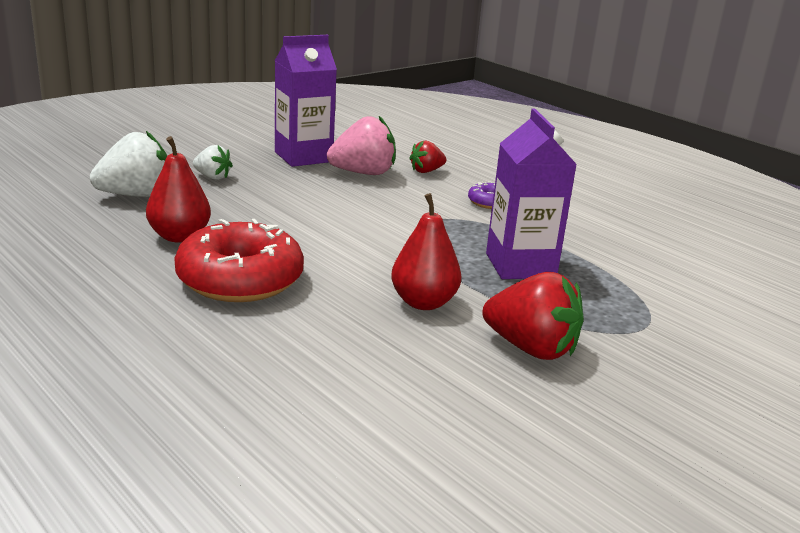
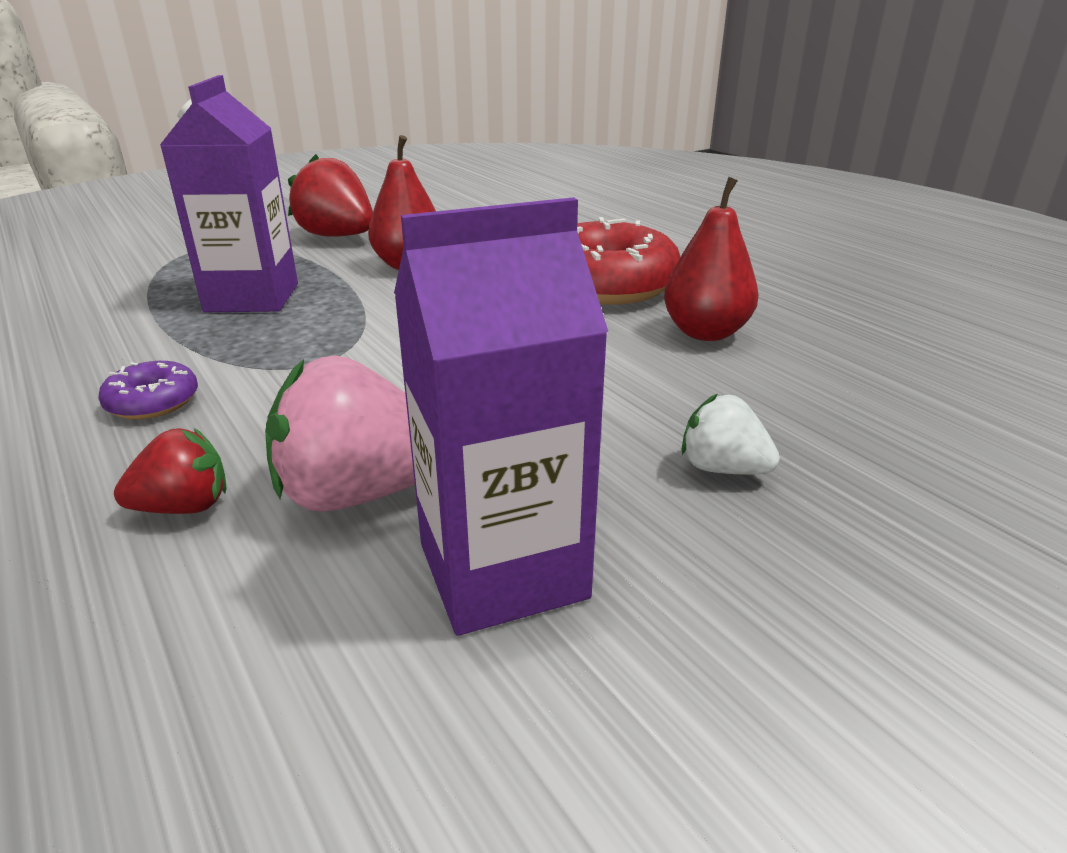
camera: 170 degrees left, 5 degrees up
(136, 195) = (838, 410): white strawberry -> none

